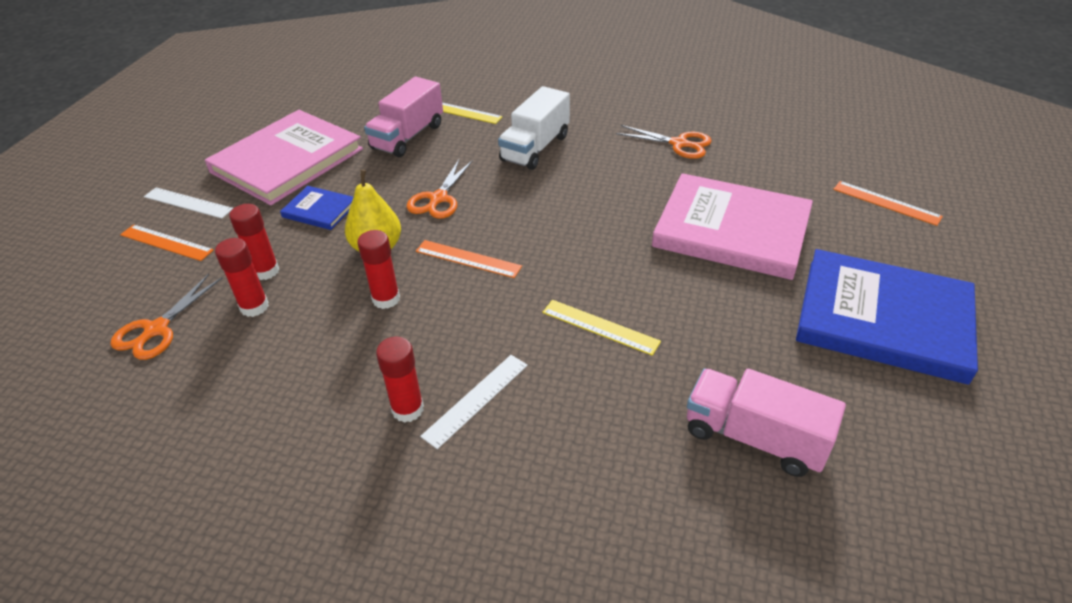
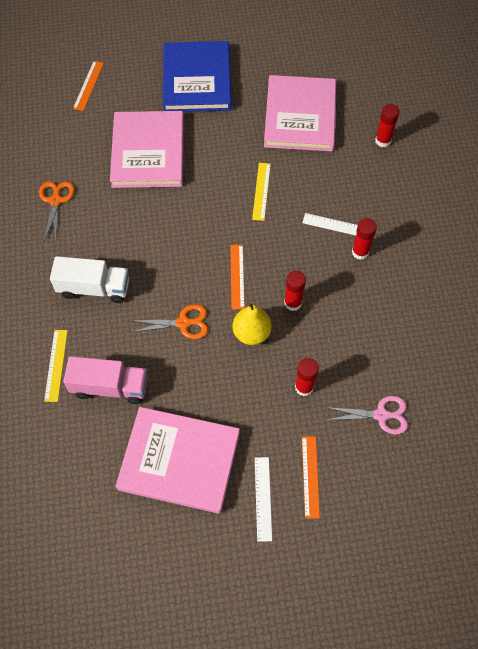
camera: 115 degrees left, 20 degrees up
(156, 329) = (381, 415): orange scissors -> pink scissors
(254, 307) = (335, 372): red glue stick -> red glue stick (383, 141)
(319, 210) = (229, 394): blue book -> none
(754, 437) = (300, 116): pink truck -> pink book

